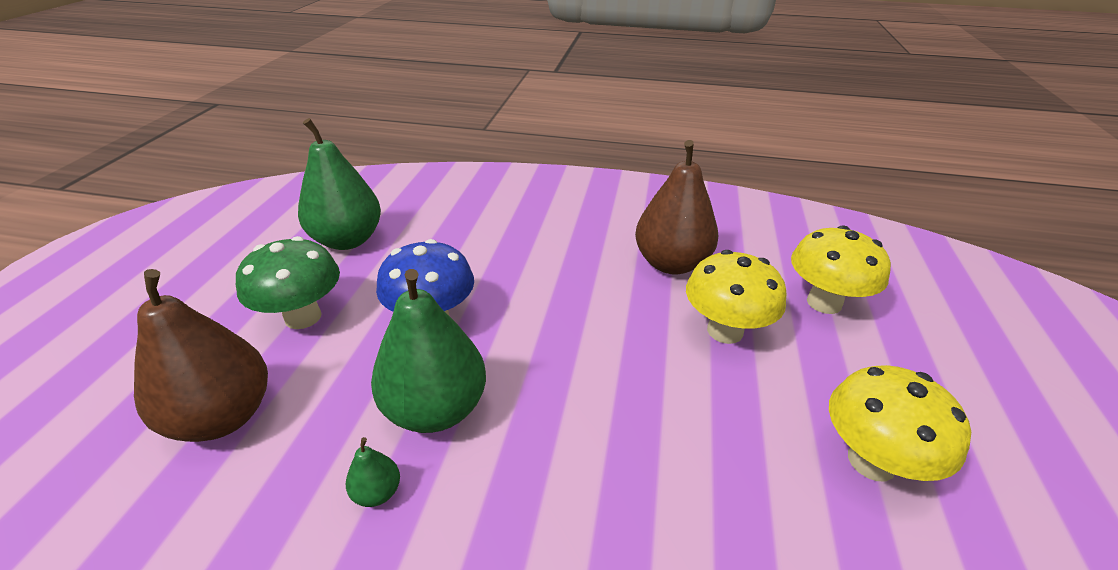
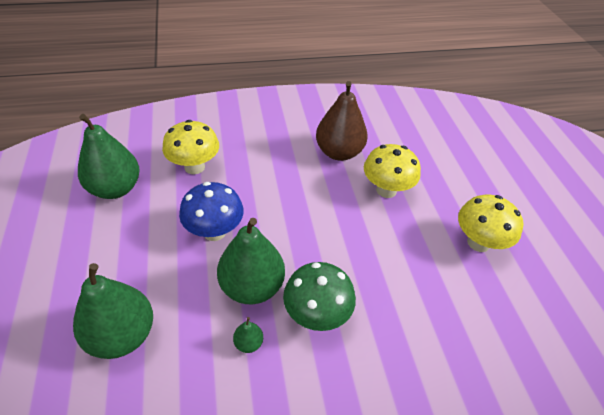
camera: 25 degrees left, 10 degrees up
(223, 417) = (122, 335): brown pear -> green pear
(303, 317) = (125, 255): green mushroom -> green mushroom (316, 314)
(824, 303) = (430, 157): yellow mushroom -> yellow mushroom (194, 167)

